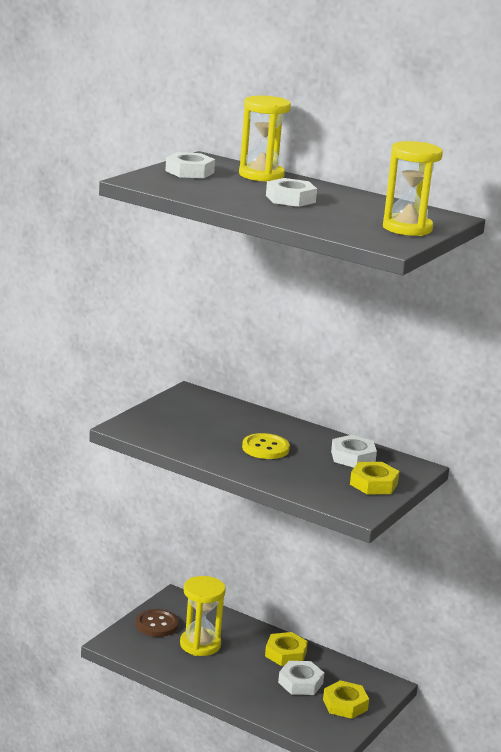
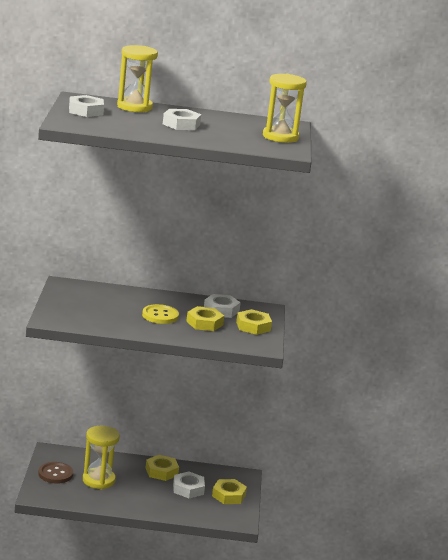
camera: 30 degrees left, 0 degrees up
(312, 467) = (204, 323): none -> yellow nut

